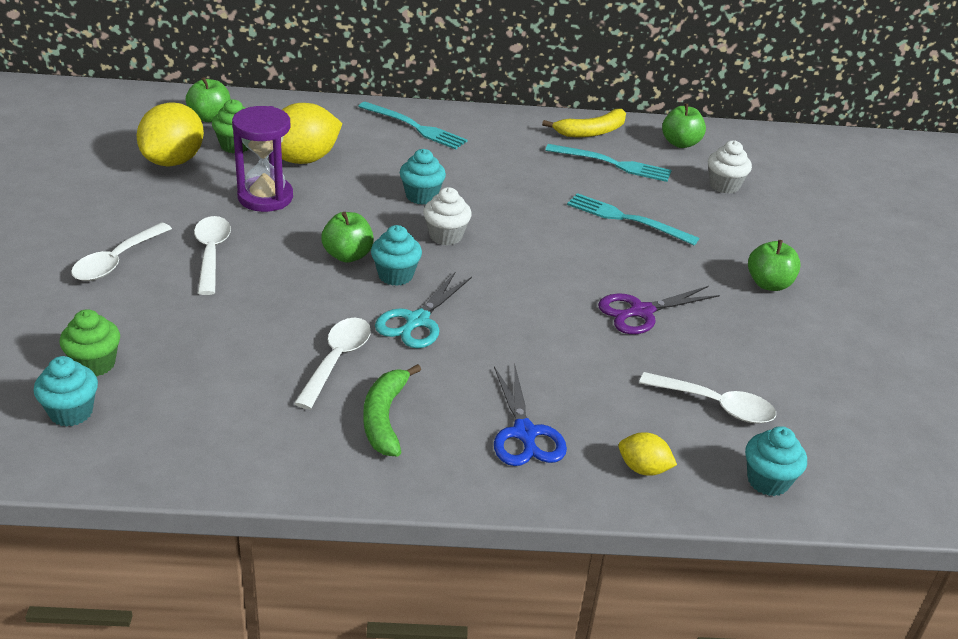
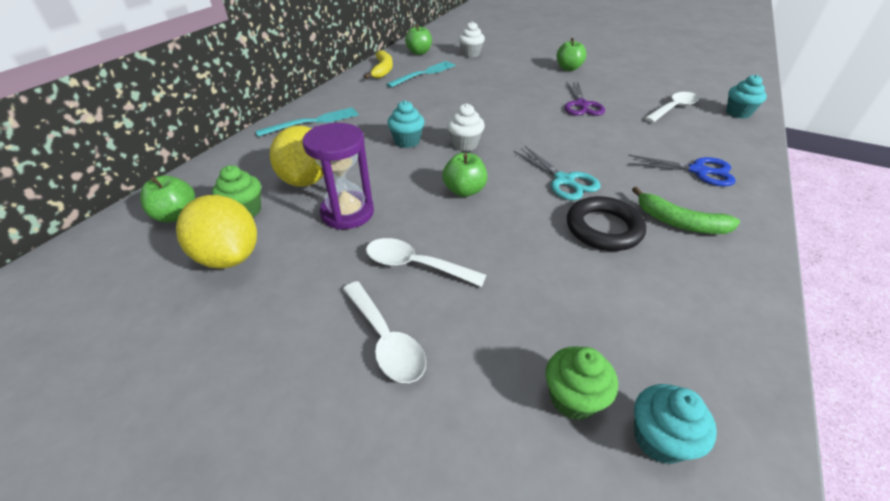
camera: 60 degrees left, 5 degrees up
(337, 360) = (603, 228): white spoon -> black ring
(395, 275) = (503, 176): turquoise cupcake -> none
(627, 219) = (485, 85): turquoise fork -> none
(643, 468) = (731, 142): yellow lemon -> none

